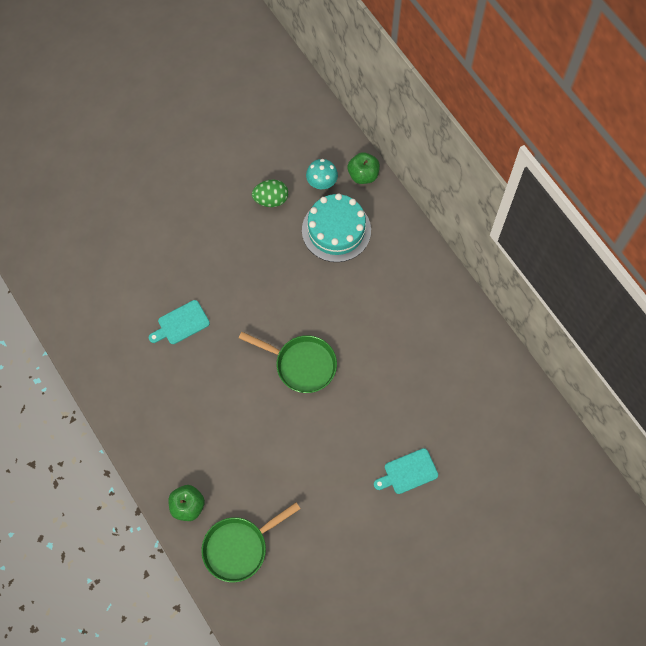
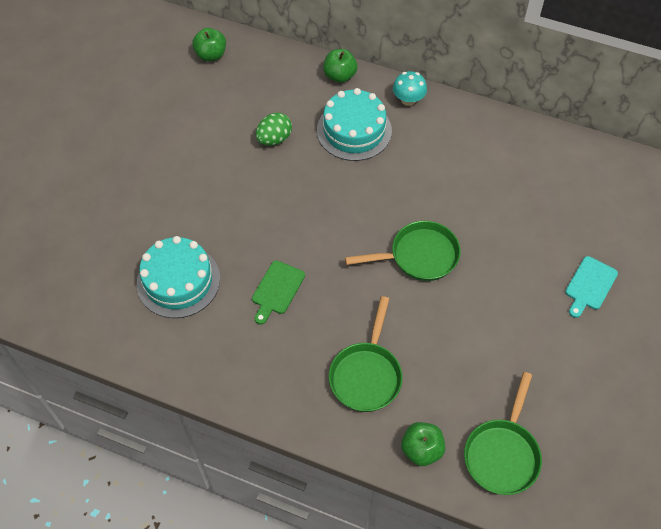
camera: 35 degrees left, 10 degrees down
(120, 272) = (178, 281): none -> turquoise cake
(181, 323) = (277, 290): turquoise cutting board -> green cutting board
(193, 428) = (366, 375): none -> green pan
(278, 95) = (211, 55): none -> green apple
(322, 182) = (308, 100): turquoise mushroom -> turquoise mushroom (408, 100)

